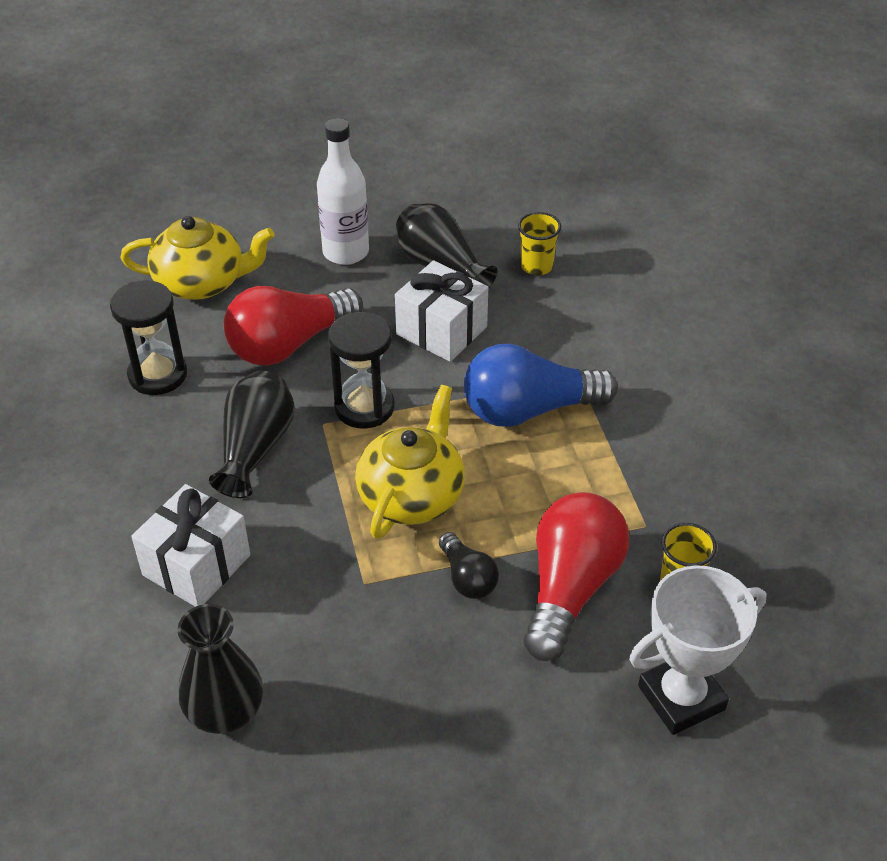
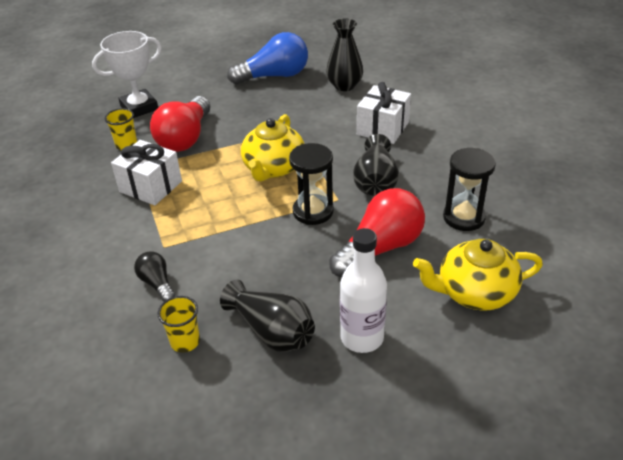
camera: 175 degrees right, 5 degrees down
(441, 331) = (266, 271): white gift -> white gift (151, 186)
(467, 578) = (239, 137): black light bulb -> black light bulb (157, 283)
(529, 410) = (201, 221): blue light bulb -> blue light bulb (274, 76)

